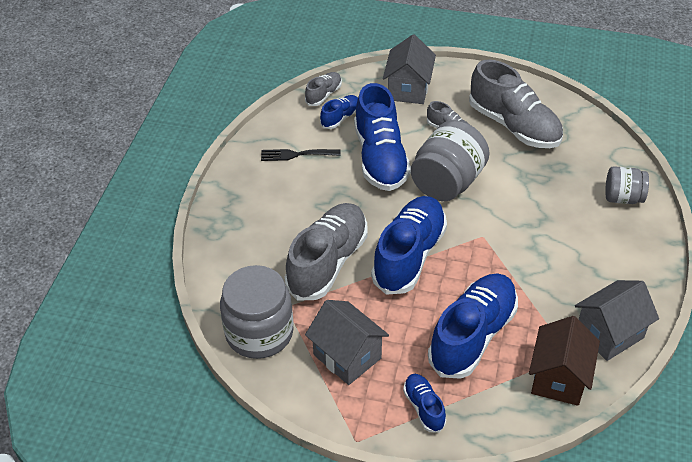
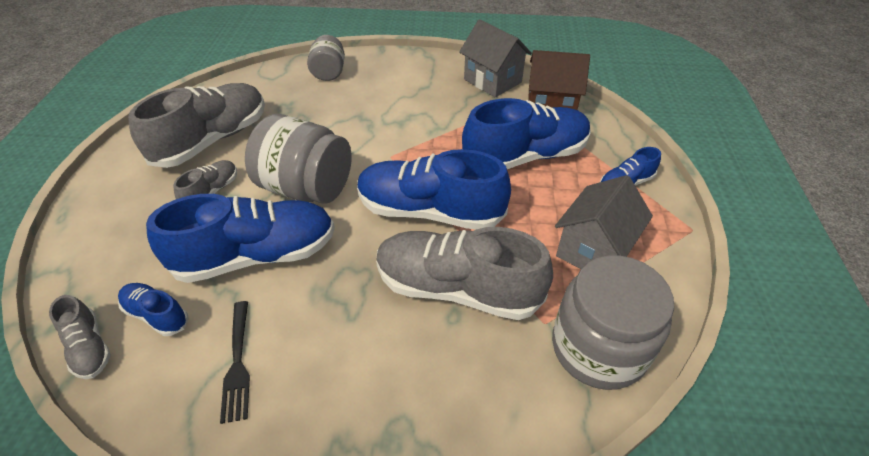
camera: 100 degrees left, 0 degrees up
(324, 95) = (89, 347): grey shoe -> grey shoe turned 150 degrees counterclockwise
(408, 89) = (111, 239): grey house -> none
(473, 336) = (525, 156): blue shoe -> blue shoe turned 135 degrees clockwise

